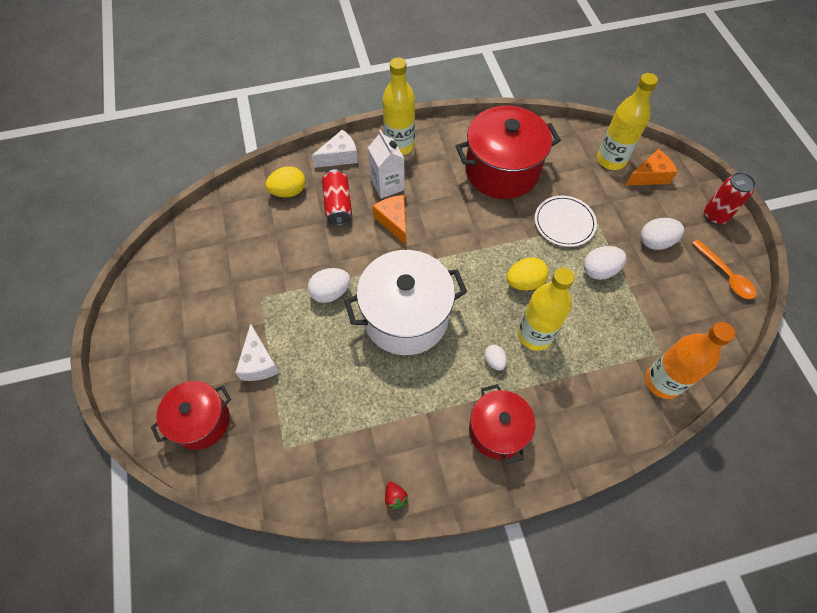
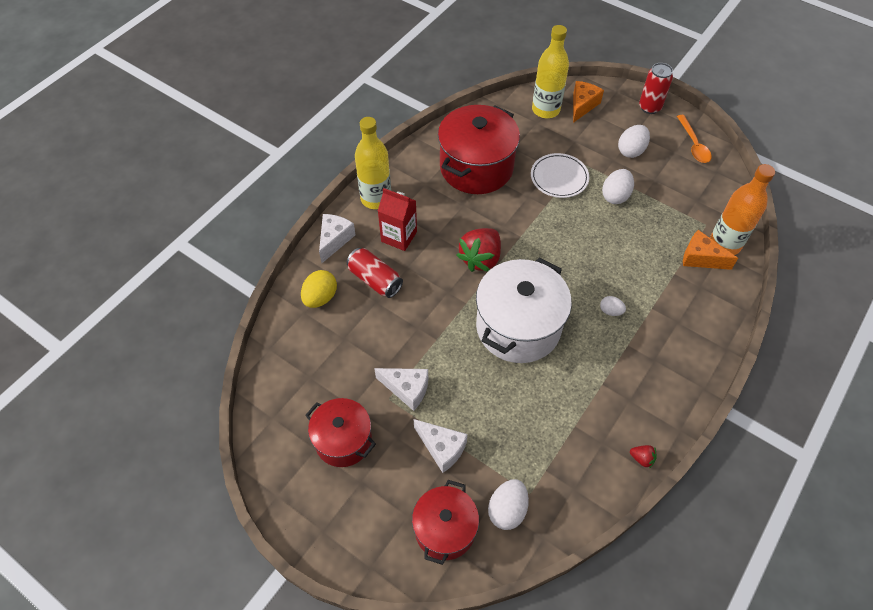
camera: 40 degrees left, 5 degrees down
(279, 301) = (407, 389): none -> white cheese
(330, 292) = (442, 352): white egg -> white egg (507, 510)
(387, 185) = (399, 236): white carton -> red carton
(394, 221) = (434, 262): orange cheese -> orange cheese (700, 258)
(431, 244) = (480, 259): none -> red strawberry
(497, 430) = (660, 357): red pot -> red pot (343, 440)
(524, 282) = (575, 240): yellow egg -> none
(535, 335) = (618, 272): yellow bottle -> none
(725, 275) = (693, 144): orange spoon -> orange spoon turned 60 degrees clockwise

